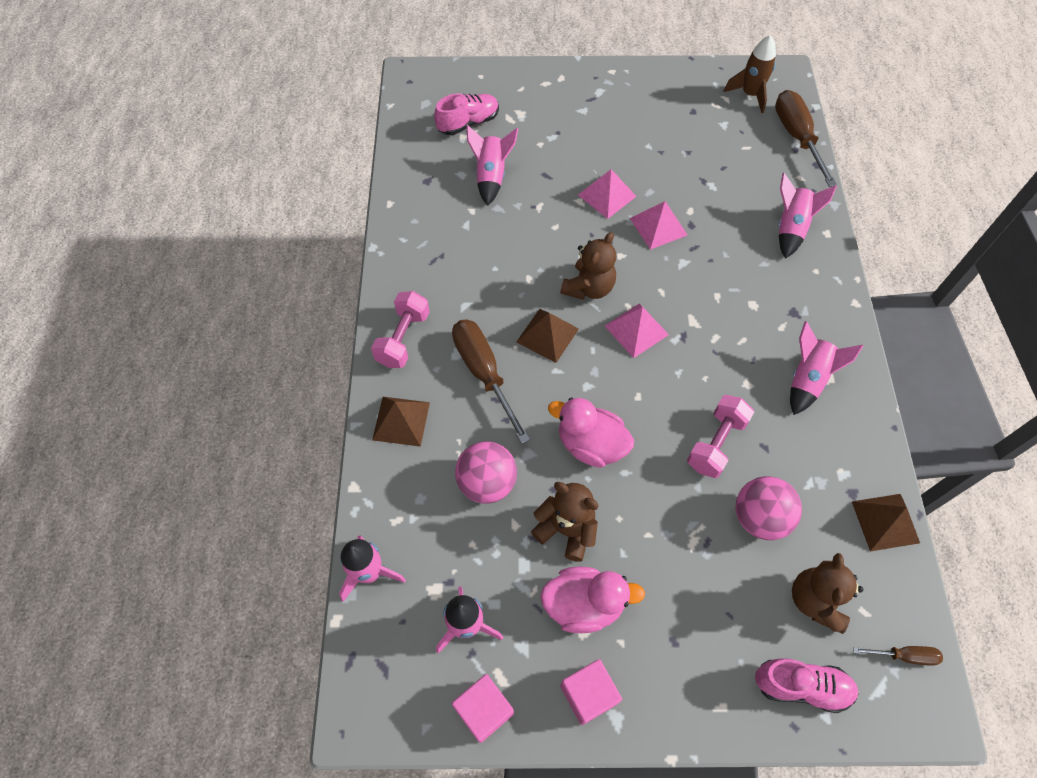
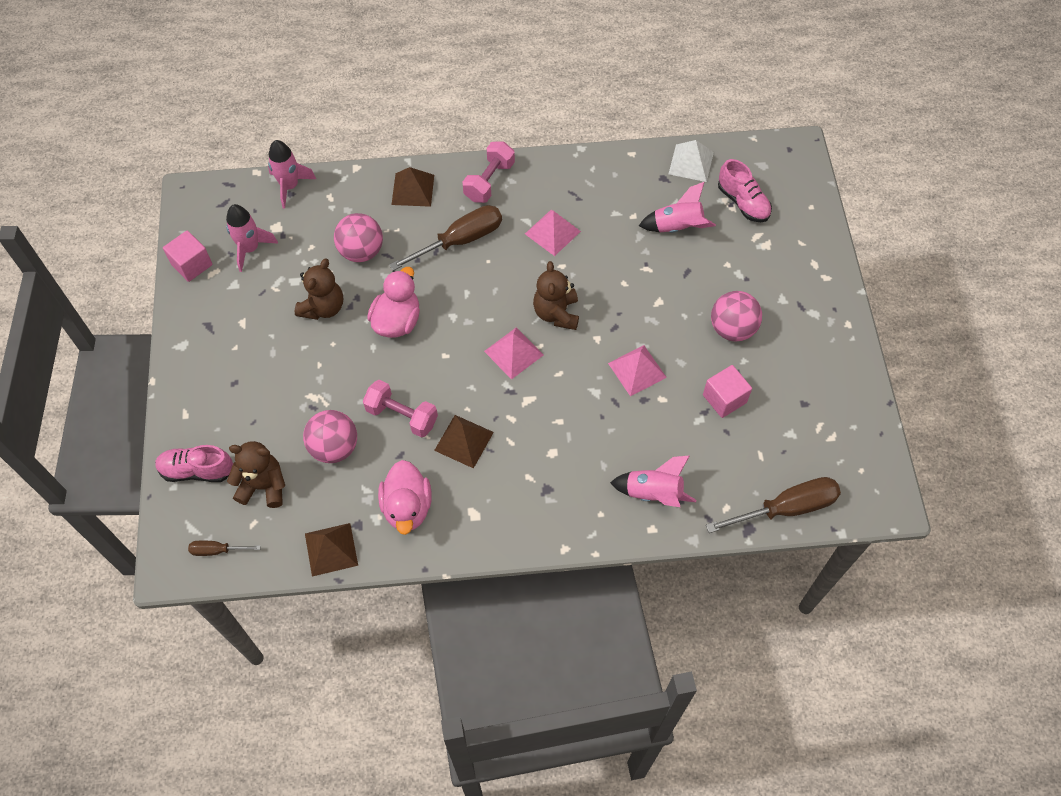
camera: 85 degrees right, 0 degrees up
(403, 338) = (489, 181): pink dumbbell -> pink dumbbell turned 75 degrees counterclockwise
(412, 156) = (691, 163): none -> white pyramid
(547, 335) = (502, 284): brown pyramid -> brown pyramid (464, 441)
(584, 604) = (264, 321): pink duck -> pink duck (407, 507)
(588, 287) = (556, 313): brown teddy bear -> brown teddy bear turned 60 degrees clockwise
(588, 694) = (199, 327): pink cube -> pink cube (724, 399)
(607, 195) = (669, 324): pink pyramid -> pink pyramid (552, 232)
(613, 149) = (732, 329): none -> pink ball
(750, 94) = (843, 462): brown rocket -> none
(801, 686) = (197, 470): pink shoe -> pink shoe turned 90 degrees clockwise
(807, 379) = (471, 495): pink rocket -> none
(904, 655) = (216, 550): brown screwdriver -> brown screwdriver turned 90 degrees clockwise

